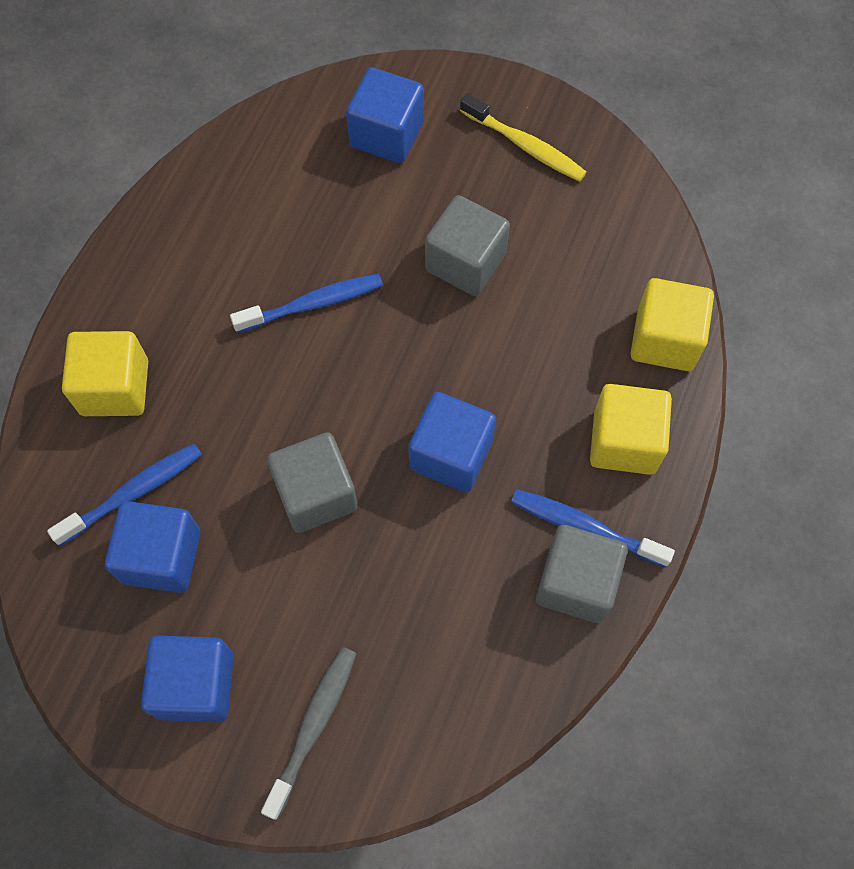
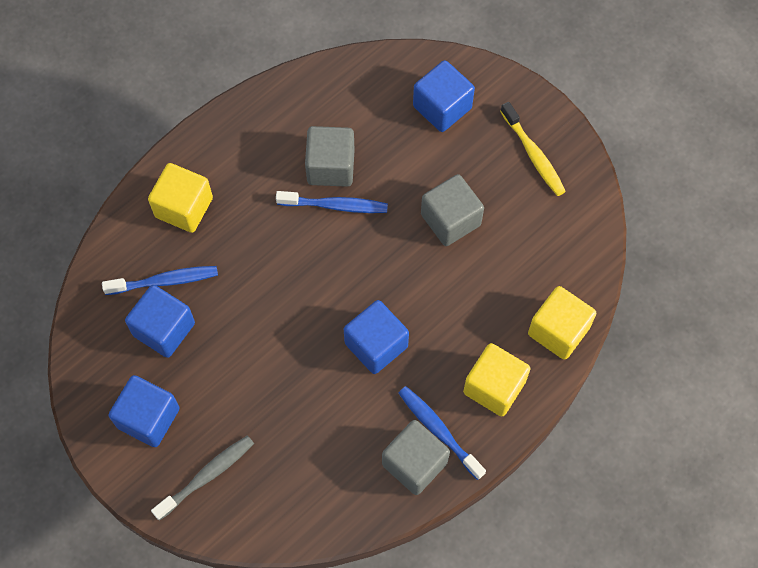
camera: 25 degrees right, 0 degrees up
(316, 494) = (277, 332): grey cube -> grey cube (331, 166)

